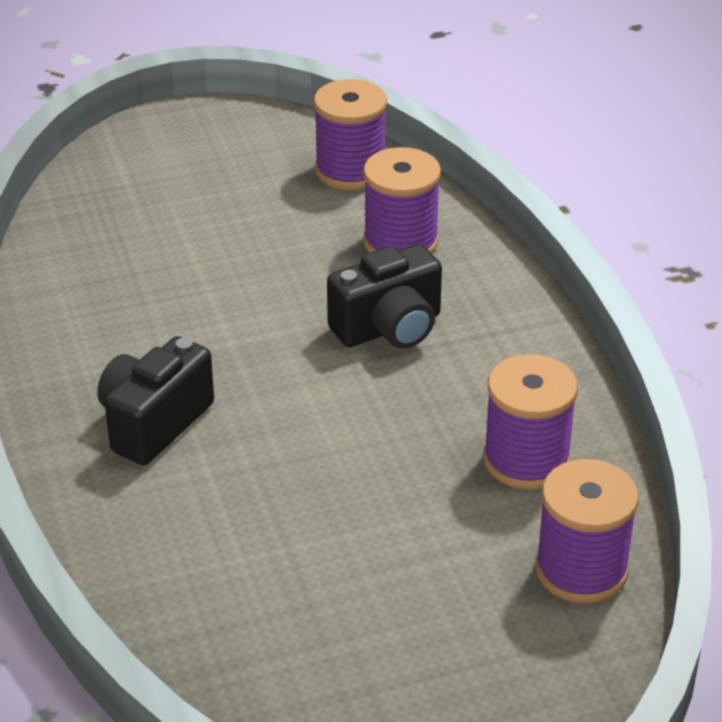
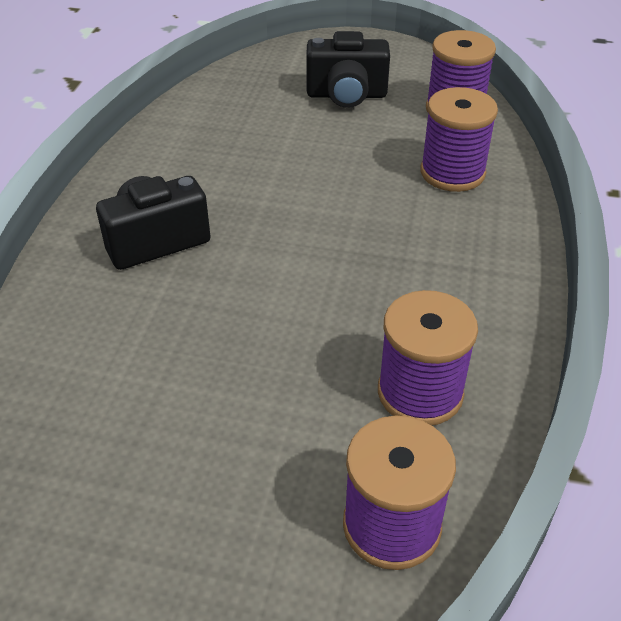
camera: 30 degrees right, 5 degrees up
(389, 328) = (391, 234): black camera -> black camera (346, 95)

